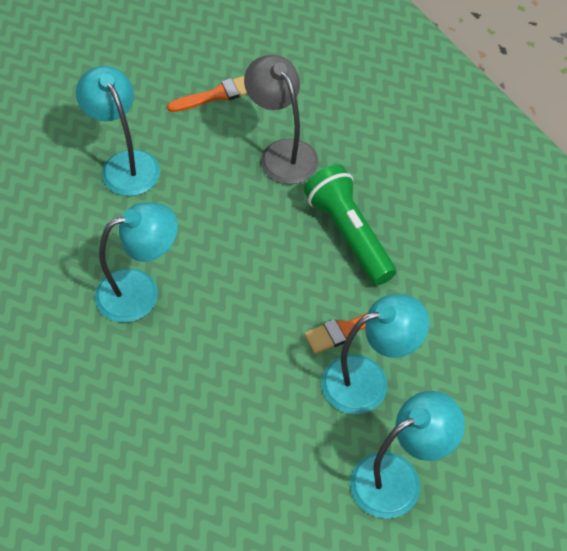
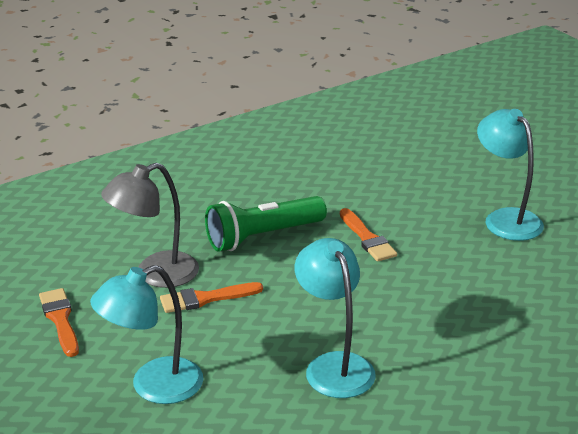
camera: 90 degrees left, 25 degrees down
(244, 192) = (206, 299): none -> orange brush
(368, 380) = (418, 230): turquoise lamp -> none

